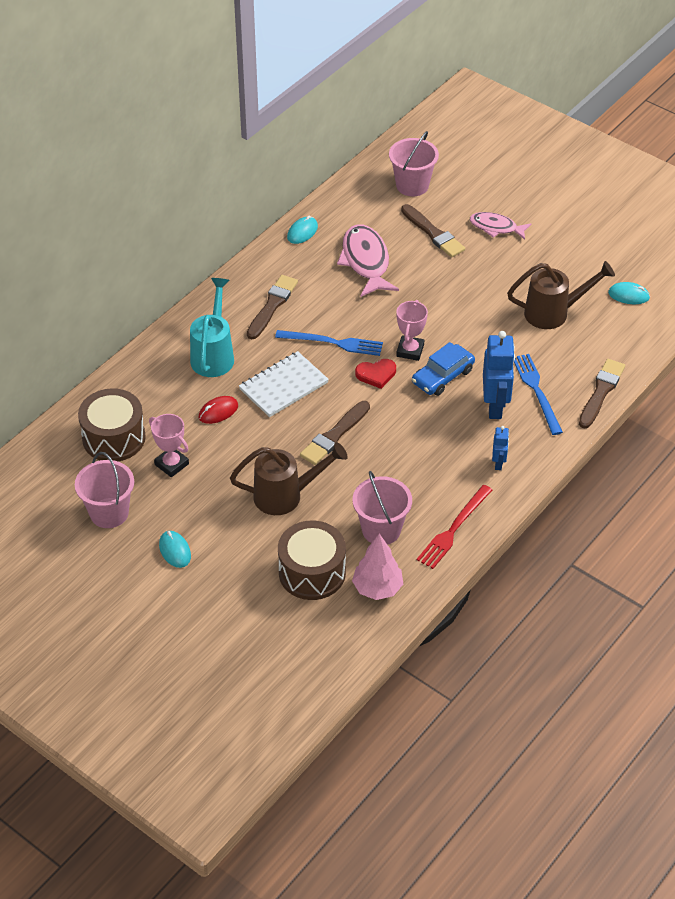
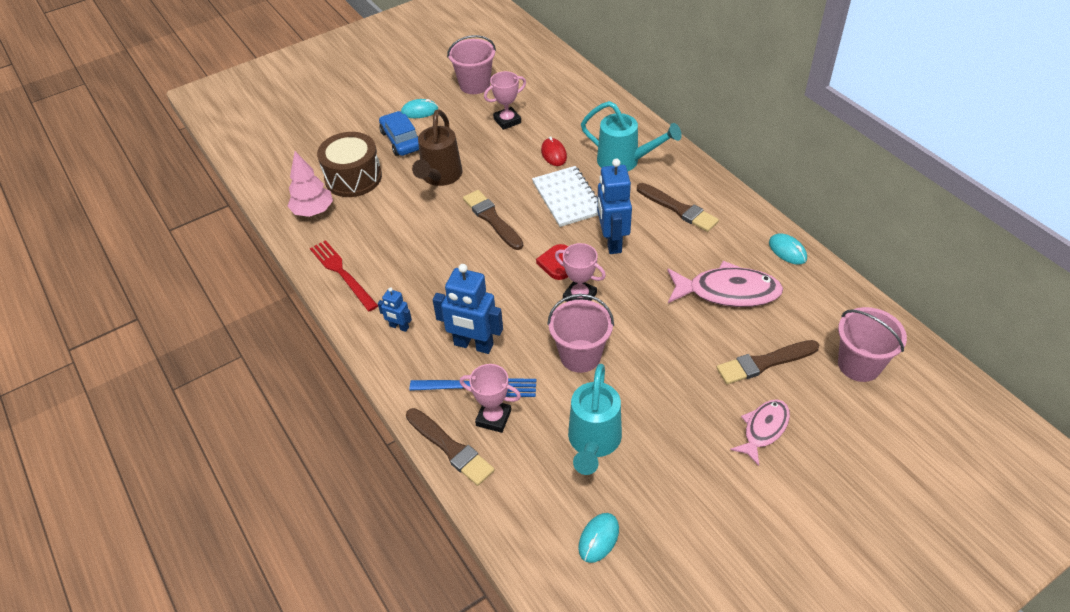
camera: 110 degrees right, 0 degrees up
(114, 438) = (550, 95): brown drum -> none
(333, 343) = (612, 241): blue fork -> blue robot
(381, 530) = (370, 226): pink bucket -> pink bucket (580, 356)
(442, 376) = (533, 313): blue car -> blue car (401, 140)
(554, 313) = (593, 443): brown watering can -> turquoise watering can
(561, 374) = (493, 418): none -> pink trophy

